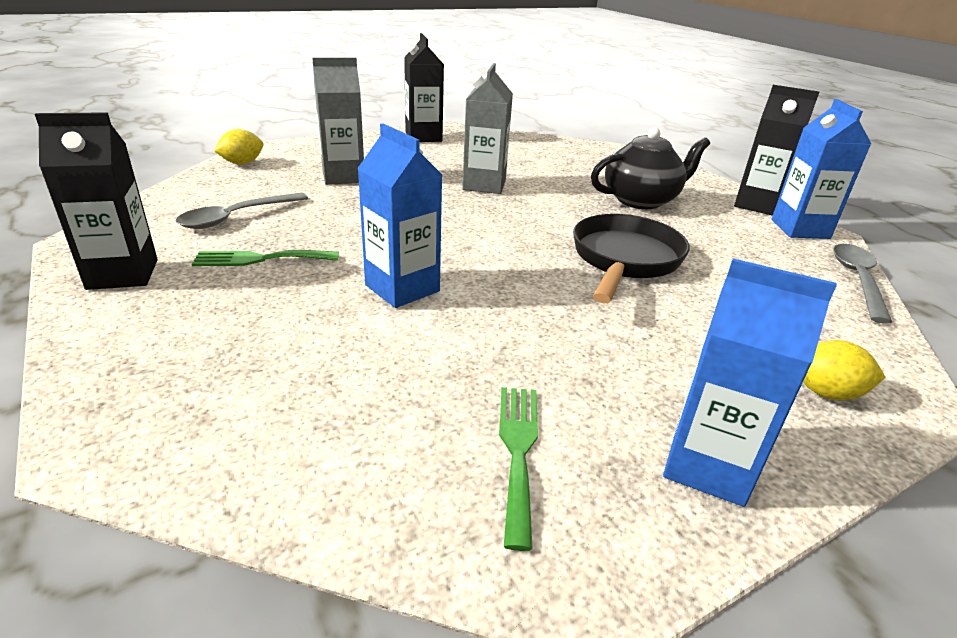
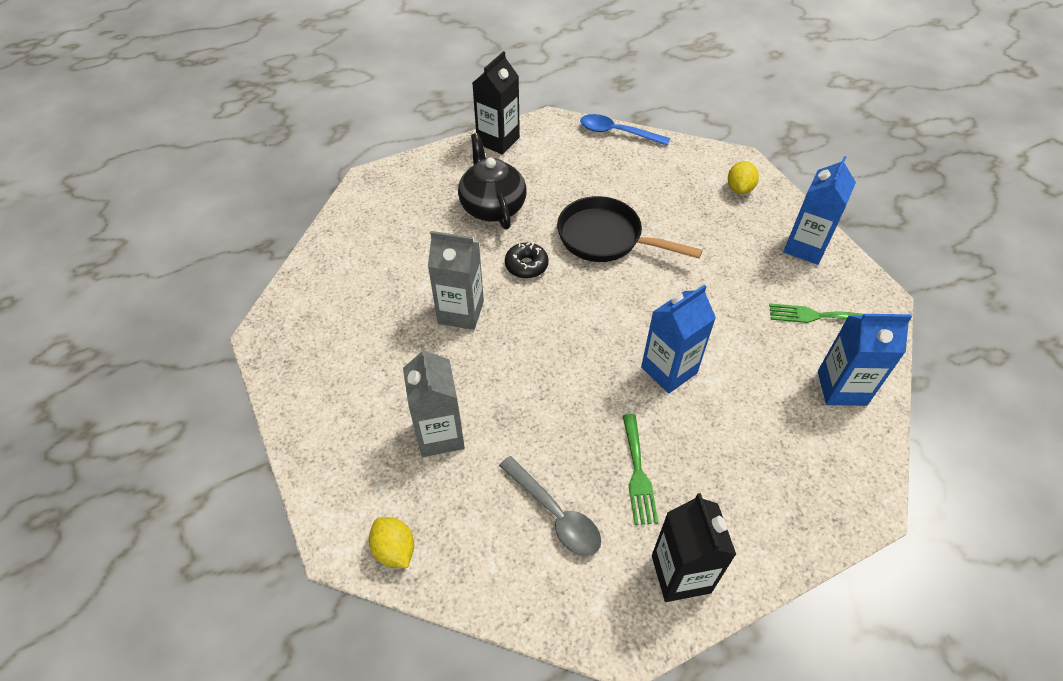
camera: 85 degrees left, 20 degrees up
(423, 137) = (301, 364): black carton -> none
(557, 214) = (526, 265): none -> black donut
(800, 229) = (542, 132): blue carton -> blue carton (841, 388)
(857, 280) = (617, 133): grey spoon -> blue spoon

